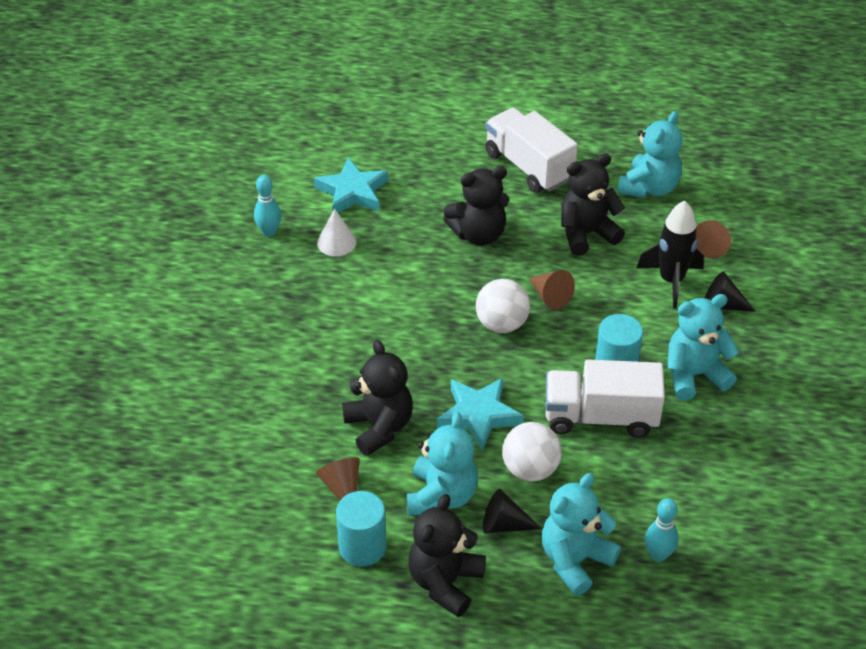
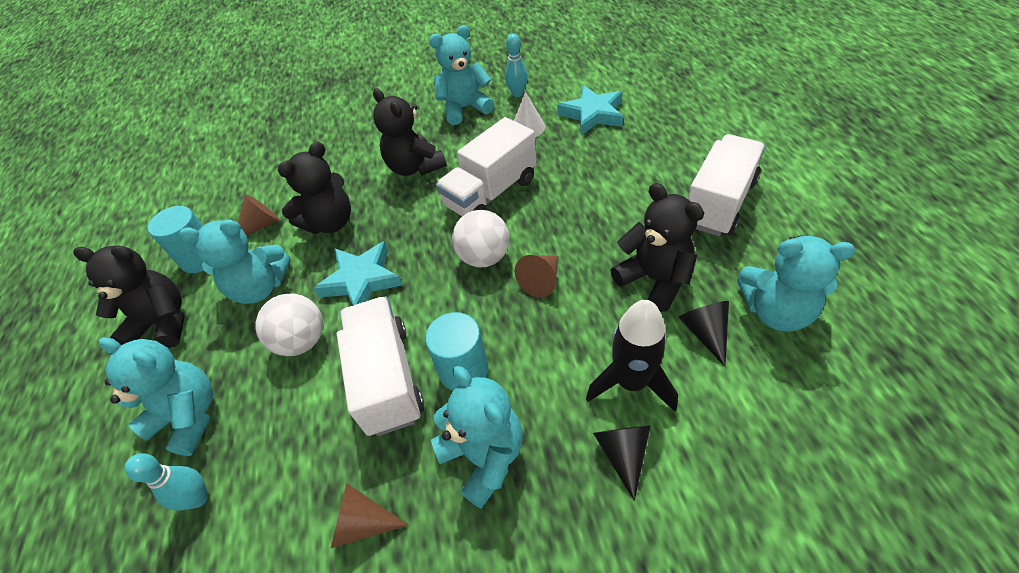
camera: 75 degrees right, 5 degrees up
(261, 279) = (465, 108): none -> turquoise teddy bear
(419, 297) = (491, 193): none -> white truck
(478, 234) = (595, 202): black teddy bear -> black teddy bear (415, 167)
(504, 525) = (231, 343): black cone -> black cone (705, 333)
(712, 245) = (724, 409): brown cone -> brown cone (362, 523)

